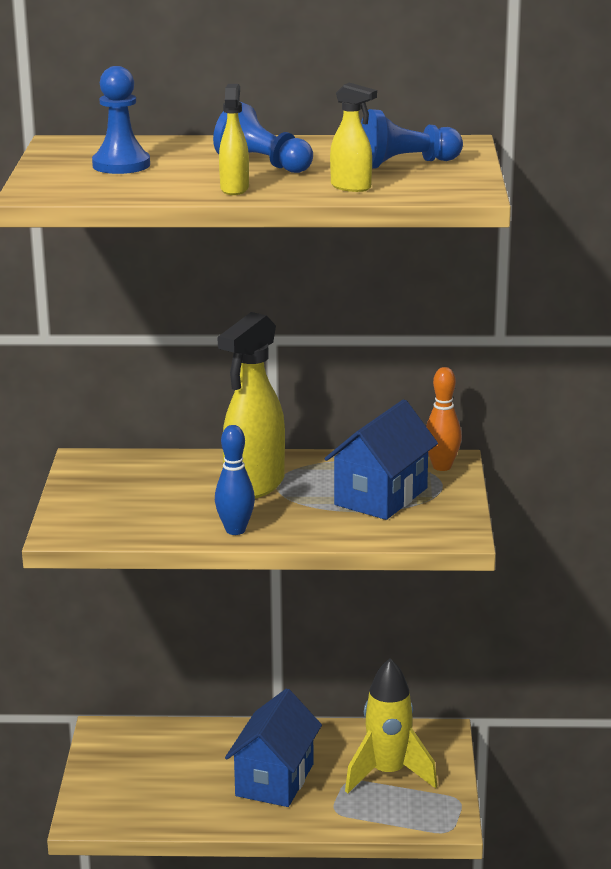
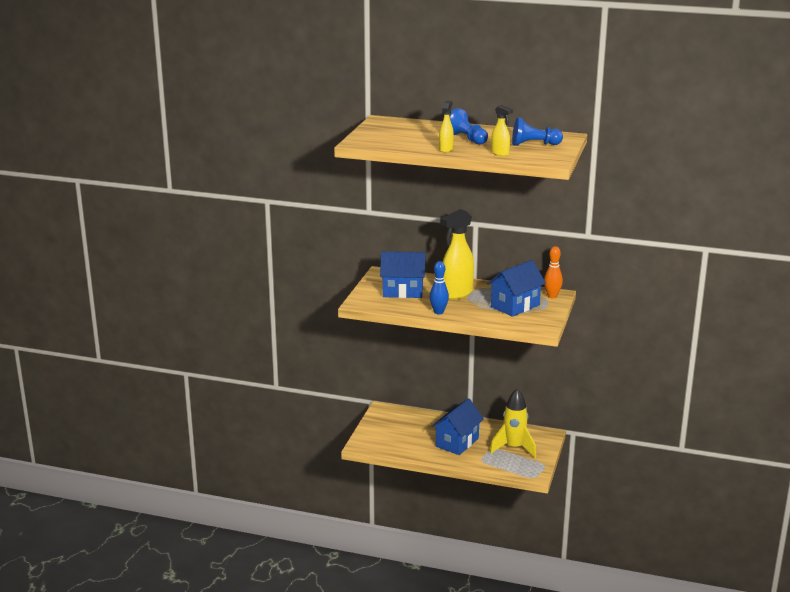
camera: 15 degrees right, 0 degrees up
(121, 165) = (401, 133): blue pawn -> none
(144, 494) = (403, 291): none -> blue house

